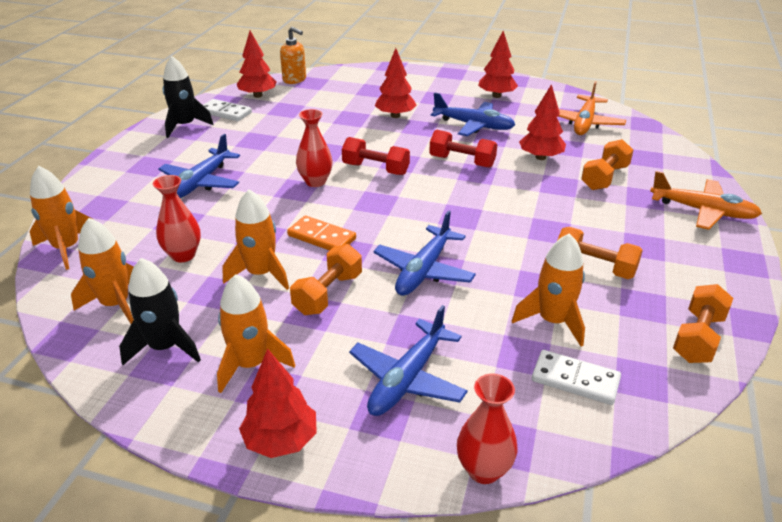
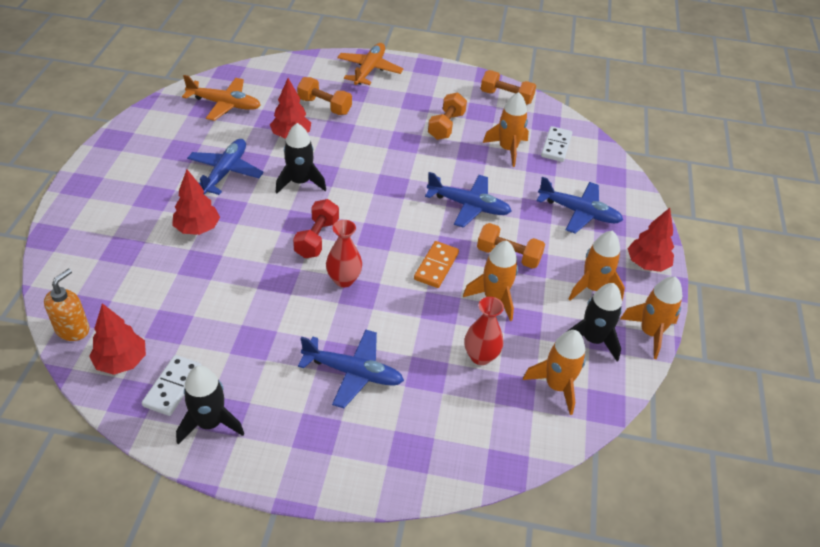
camera: 100 degrees left, 10 degrees up
(67, 248) = (489, 455): orange rocket -> orange rocket (650, 333)
(462, 161) = (300, 182): red dumbbell -> black rocket
(483, 470) = (632, 184): red vase -> none
(496, 96) = (155, 153): red tree -> none

